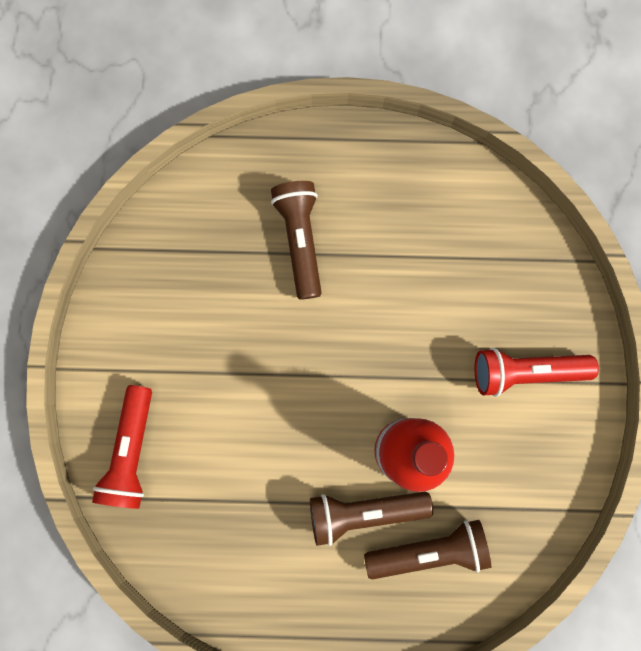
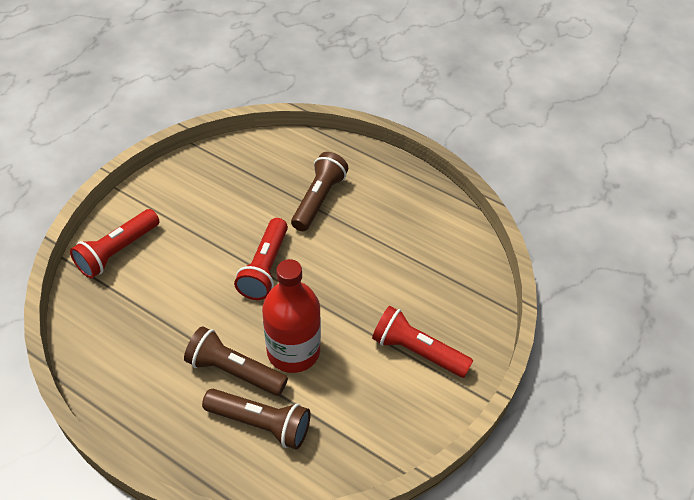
camera: 30 degrees right, 30 degrees down
(306, 369) = (265, 268): none -> red flashlight

